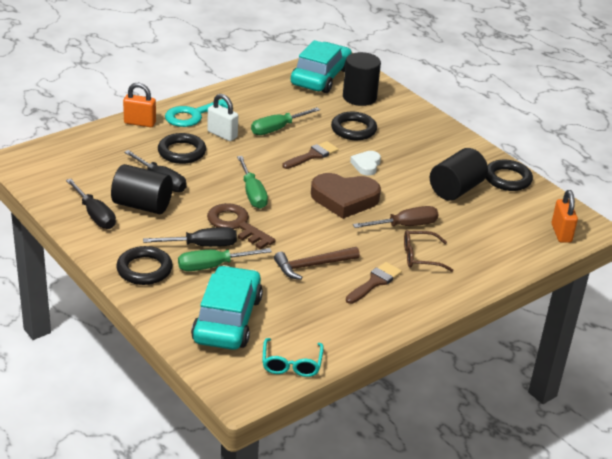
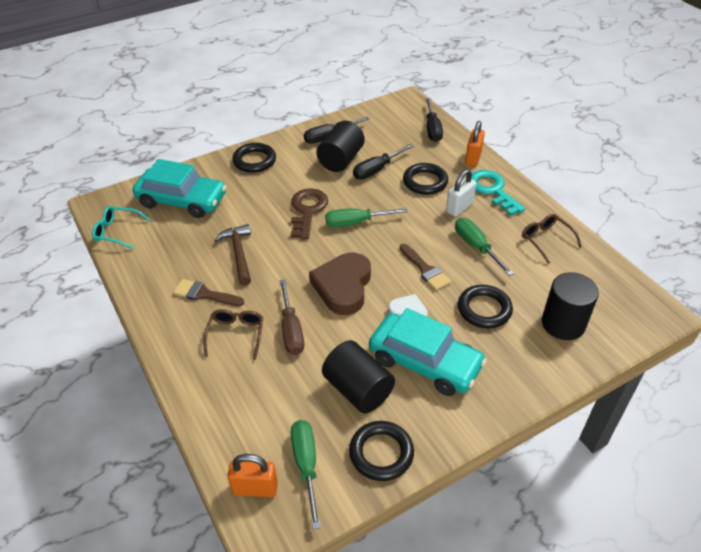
camera: 100 degrees right, 10 degrees up
(202, 245) = (280, 190): black screwdriver -> black screwdriver (432, 129)
(212, 266) = (251, 195): green screwdriver -> green screwdriver (306, 464)
(236, 224) = (307, 210): brown key -> brown key turned 45 degrees counterclockwise
(262, 95) = (546, 240): none -> brown glasses
(320, 77) = (604, 292): turquoise car -> turquoise car (425, 362)
(375, 282) = (204, 294): brown brush -> brown brush turned 150 degrees clockwise

